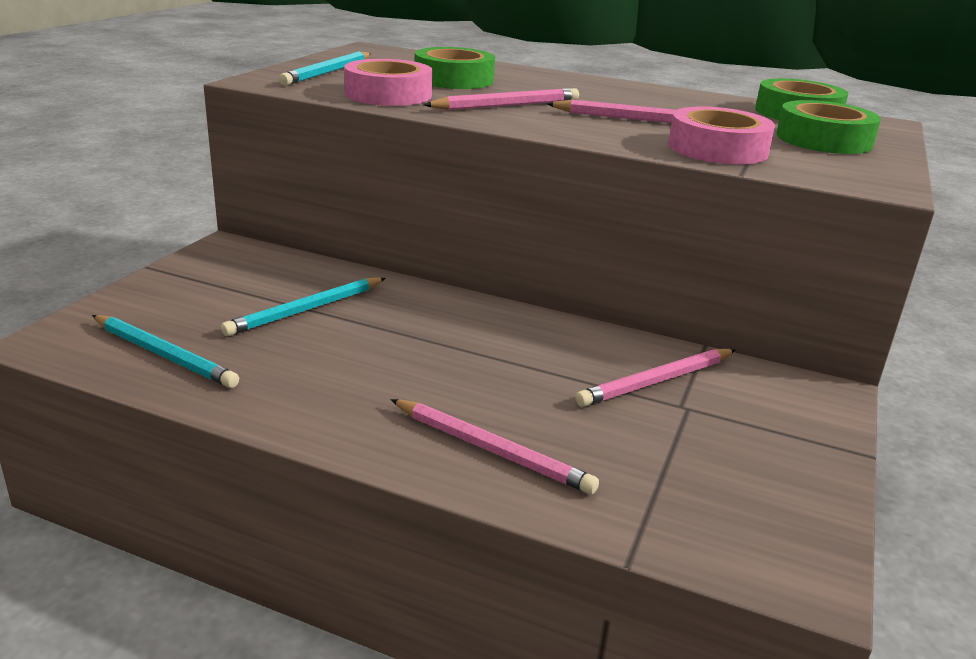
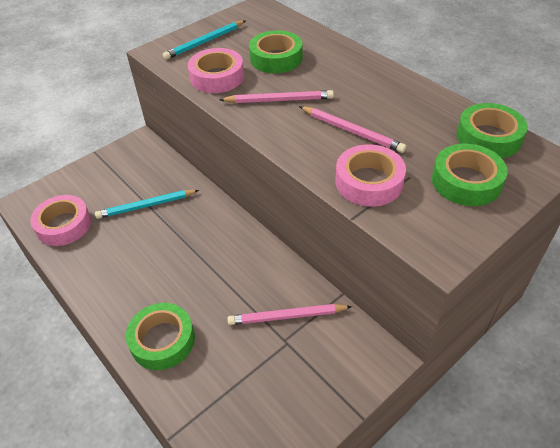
camera: 30 degrees right, 20 degrees up
(164, 355) = (64, 225): turquoise pencil -> pink tape
(491, 450) = (162, 340): pink pencil -> green tape

